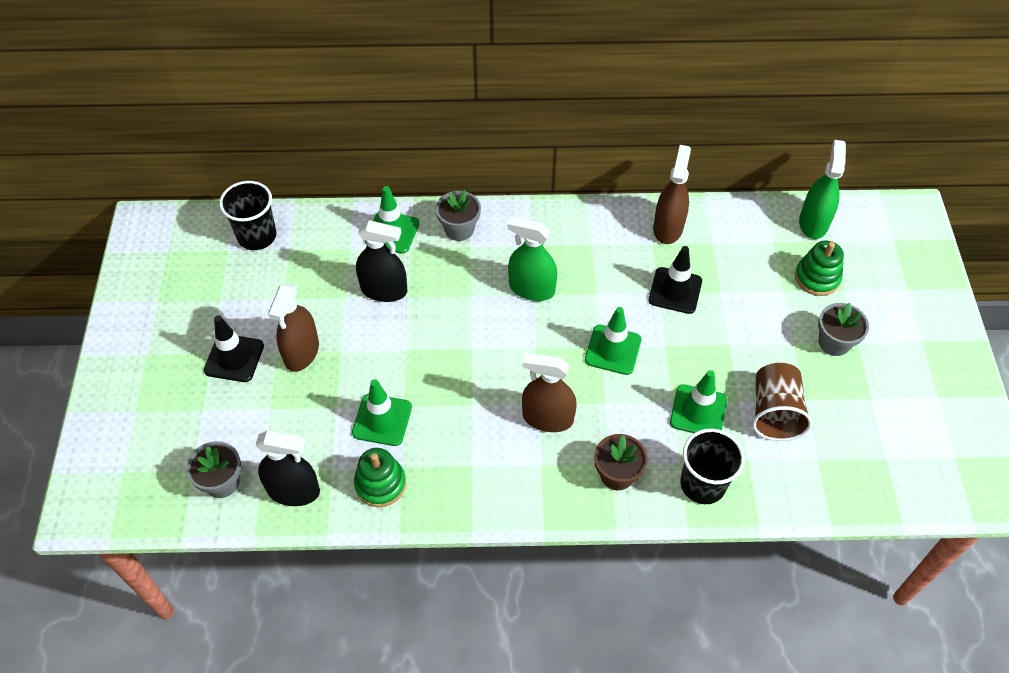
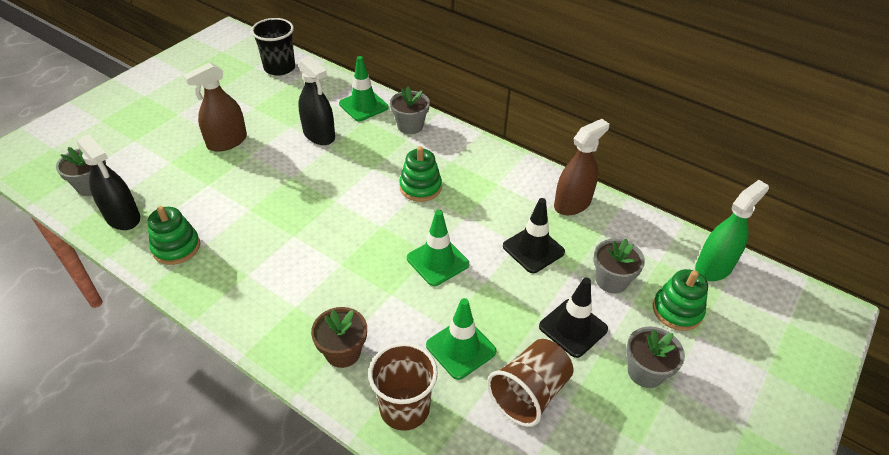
camera: 35 degrees right, 10 degrees down
(234, 358) = (186, 123): black traffic cone -> black traffic cone (573, 328)
(382, 420) = (225, 209): green traffic cone -> none
(531, 288) = (420, 187): green spray bottle -> green stacking toy
(547, 418) = (336, 277): brown spray bottle -> none
(702, 484) = (404, 408): black cup -> brown cup
(753, 281) = (611, 280): none -> grey flower pot

